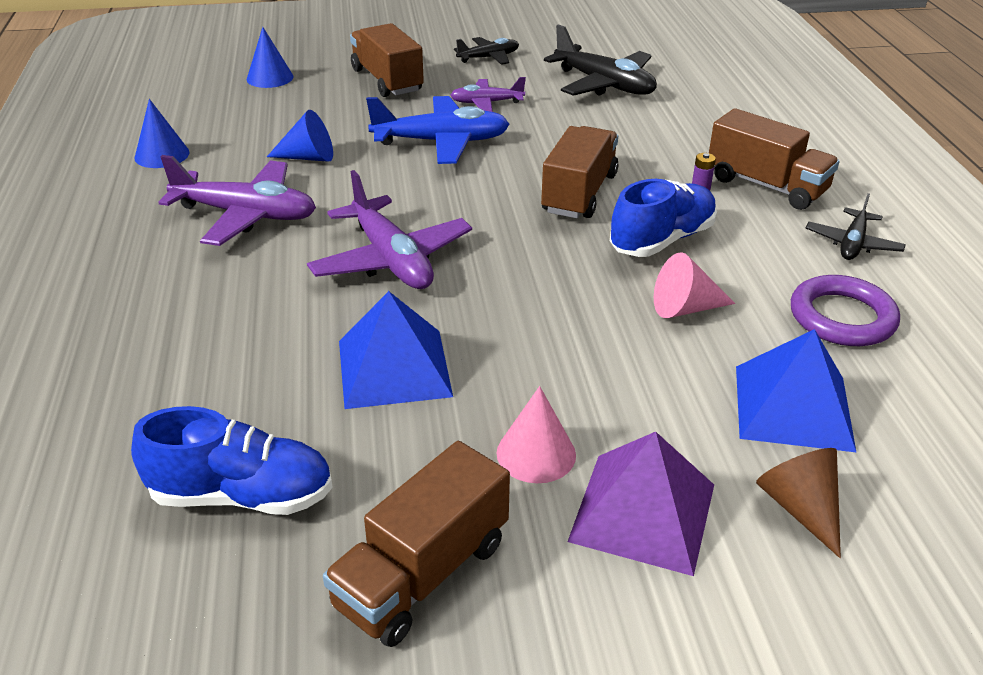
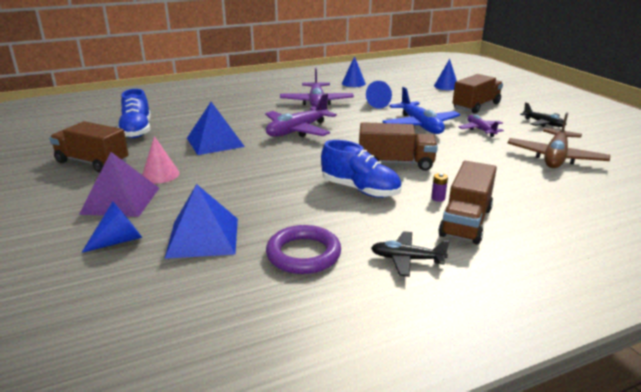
camera: 75 degrees right, 10 degrees down
(604, 84) = (555, 157): black plane -> brown plane
(685, 308) = (289, 201): pink cone -> none
(800, 508) = (119, 240): brown cone -> blue cone

